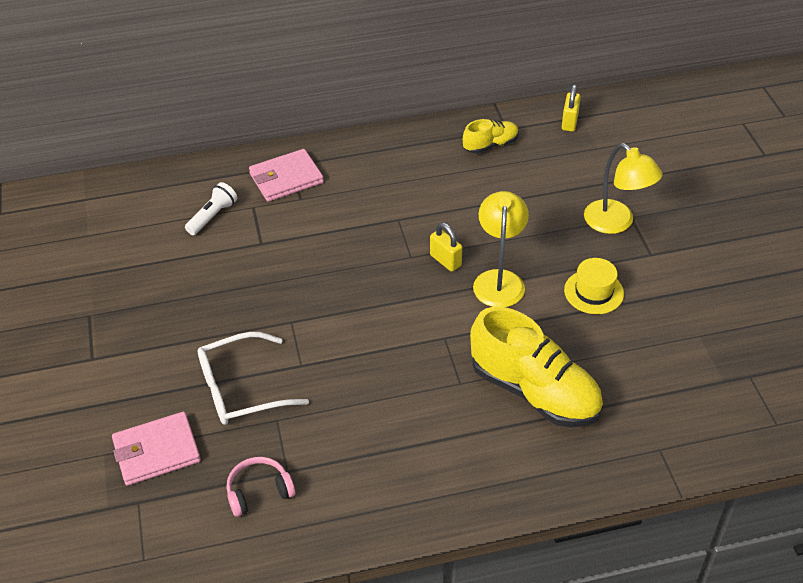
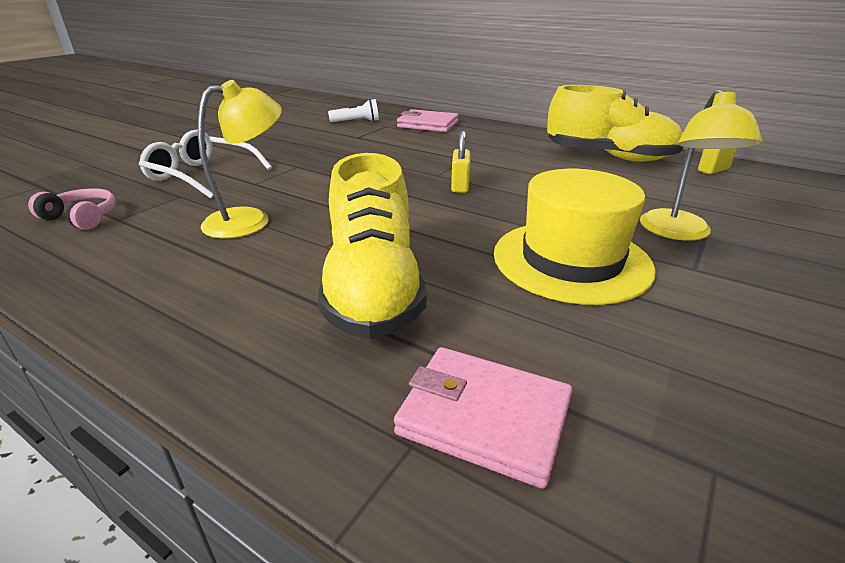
camera: 45 degrees right, 15 degrees down
(156, 451) = (104, 175): pink wallet -> pink wallet (484, 417)
(490, 145) = (609, 157): yellow shoe -> yellow shoe, size x1.98
(499, 280) = (485, 212): yellow lamp -> yellow lamp (250, 220)
(594, 292) = (571, 260): yellow hat -> yellow hat, size x1.84

